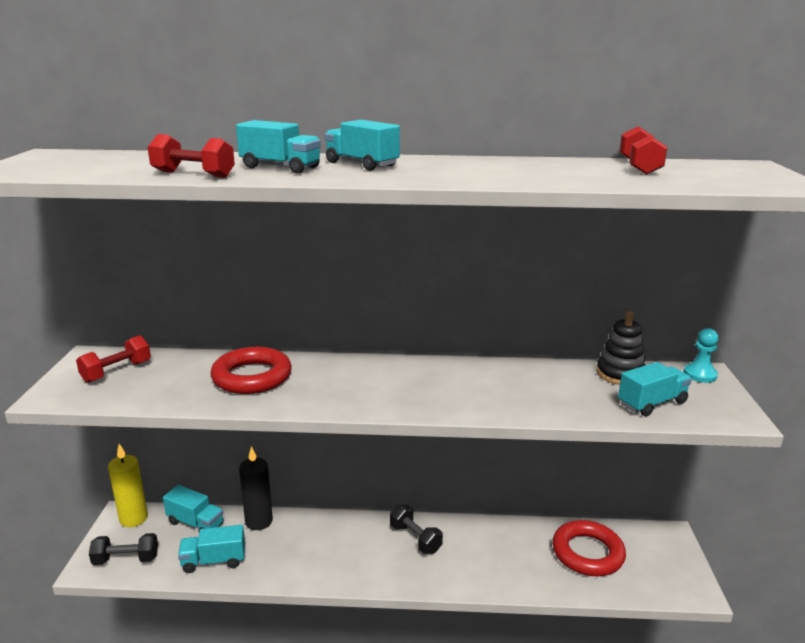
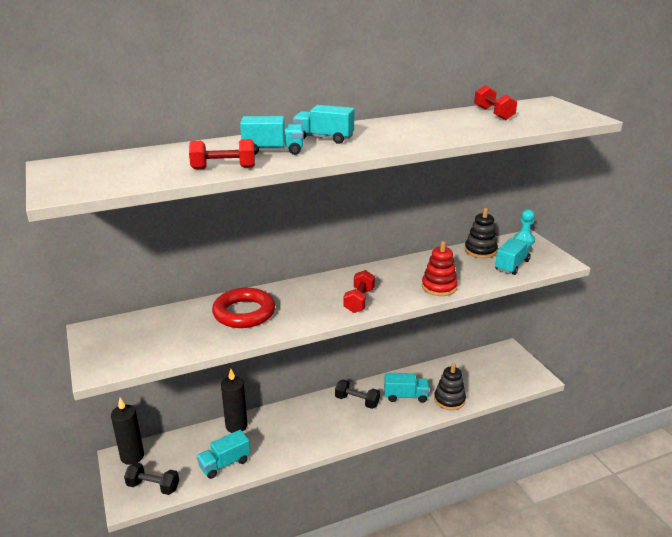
camera: 25 degrees left, 5 degrees up
(117, 372) = (131, 336): red dumbbell -> red dumbbell (359, 301)
(126, 559) = (153, 486): black dumbbell -> black dumbbell turned 45 degrees clockwise
(133, 518) = (132, 456): yellow candle -> black candle
(195, 523) = (187, 443): turquoise truck -> turquoise truck (405, 396)
(518, 406) = (439, 287): none -> red stacking toy
(538, 577) = (449, 400): none -> black stacking toy
(587, 553) = (468, 375): red ring -> none

